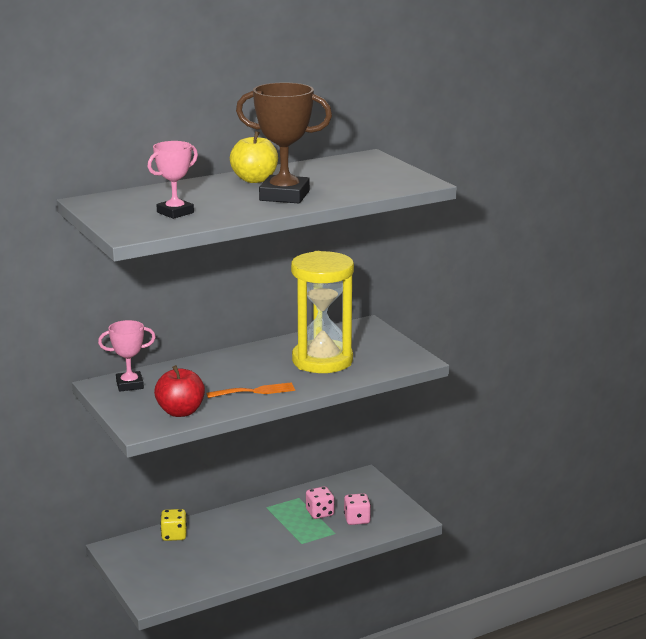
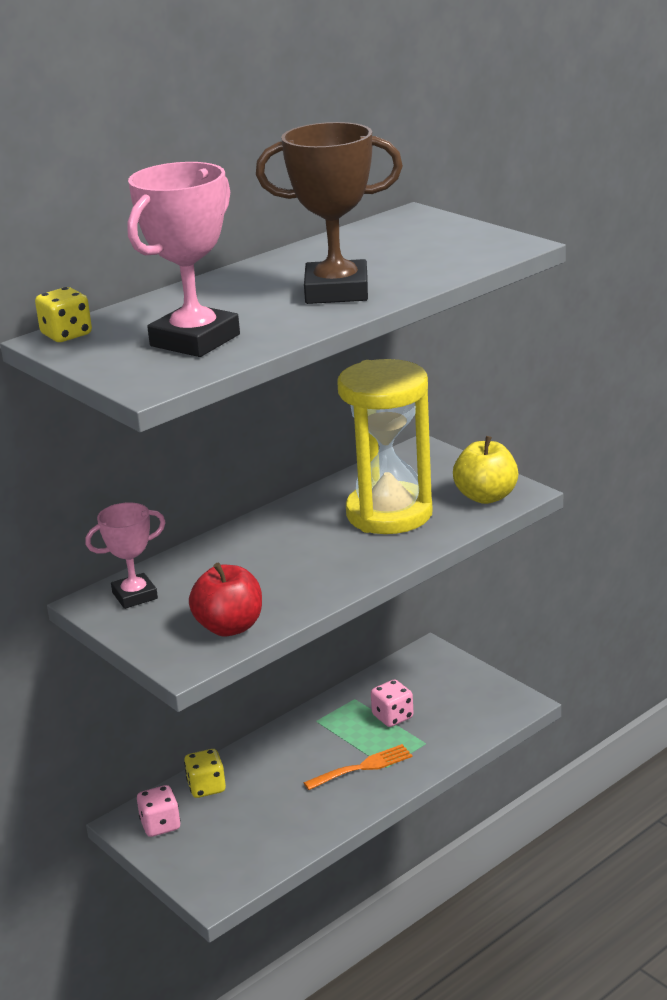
camera: 10 degrees left, 5 degrees up
(99, 199) = (66, 335): none -> yellow dice
(175, 212) = (195, 340): pink trophy -> pink trophy, size x1.62
(254, 180) = (276, 272): yellow apple -> yellow apple (486, 497)
(255, 391) = (320, 576): orange fork -> orange fork (363, 767)
(357, 519) = (446, 718): pink dice -> pink dice (160, 825)

